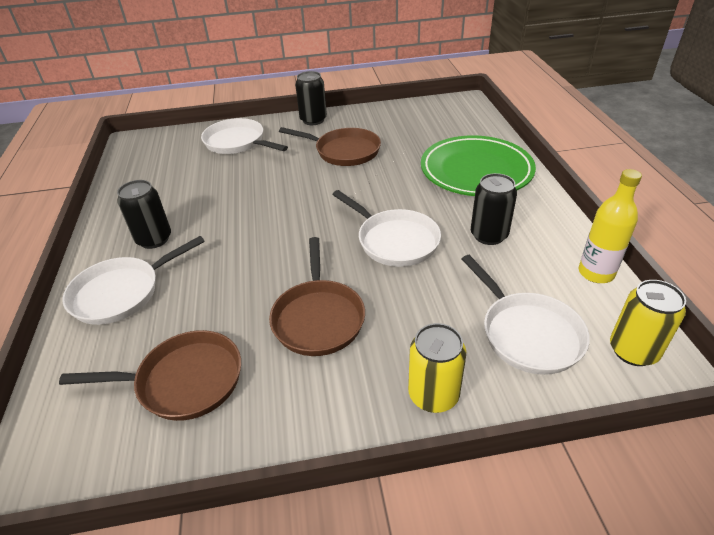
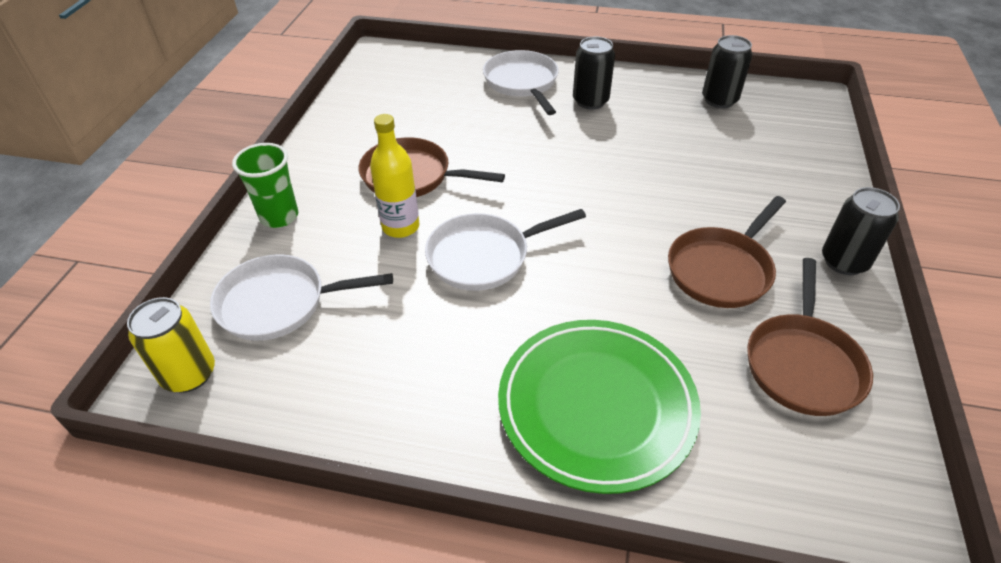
camera: 110 degrees right, 5 degrees up
(183, 381) = (402, 104): brown pan -> brown pan (802, 363)
(238, 143) = (783, 175): white pan -> none
(433, 395) = (279, 217): yellow can -> green cup
(489, 235) = (437, 345): black can -> black can (719, 100)
(596, 273) = (299, 417): yellow bottle -> yellow bottle (400, 227)

